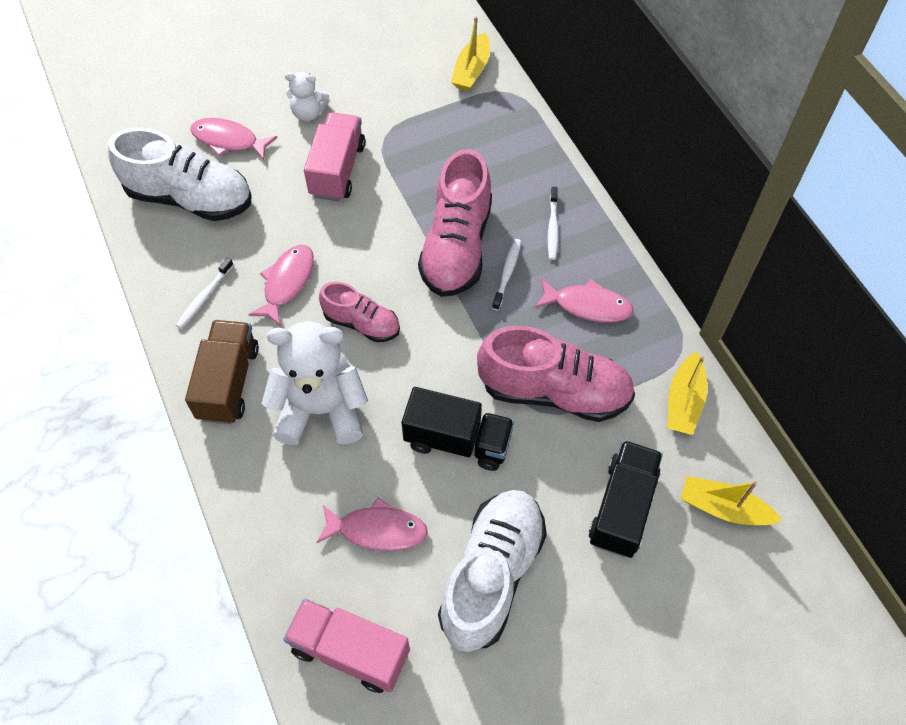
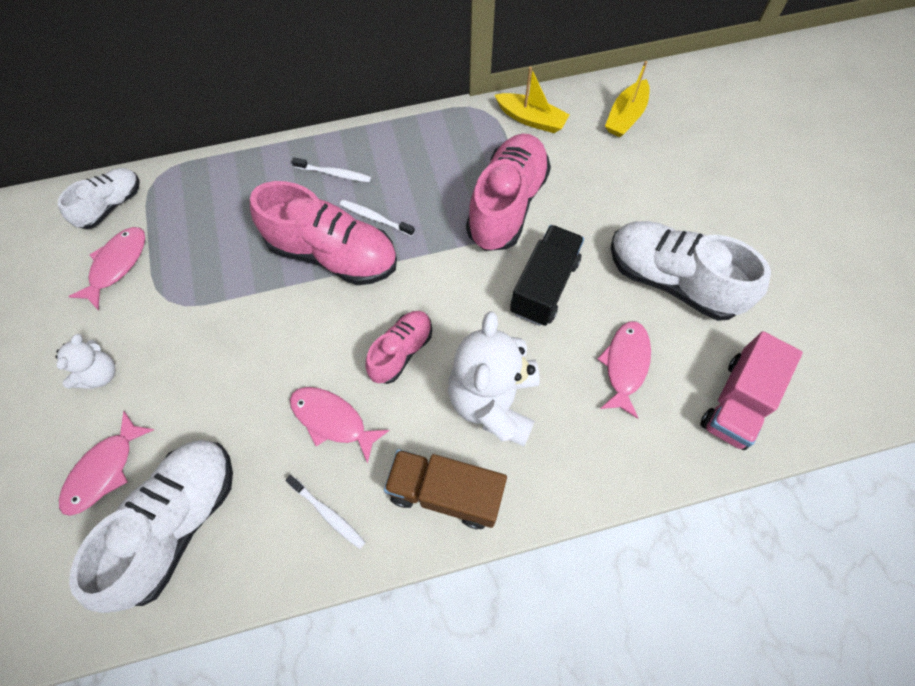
camera: 80 degrees left, 5 degrees up
(337, 170) = (196, 352): pink truck -> none
(471, 70) = (111, 205): yellow boat -> white shoe
(587, 305) = (425, 164): pink fish -> pink fish (117, 265)
(622, 508) = (620, 179): black truck -> none

